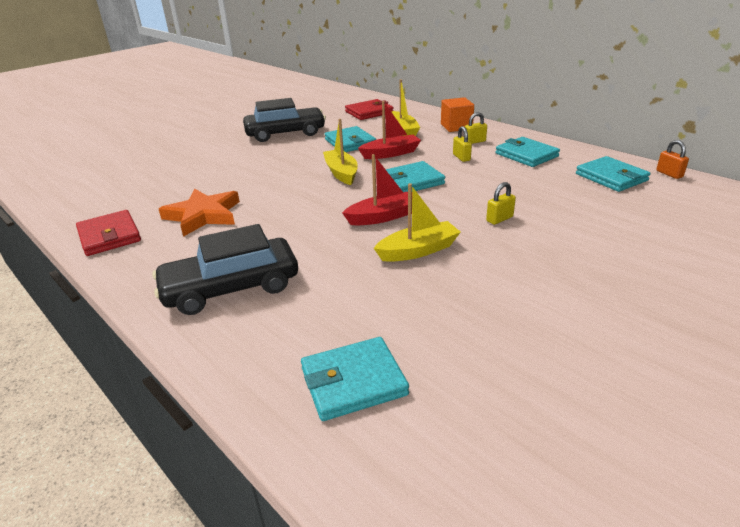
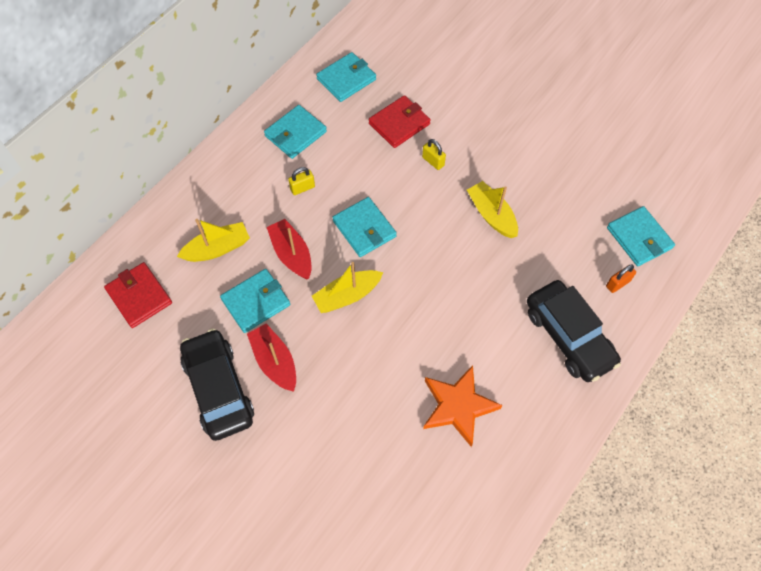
camera: 100 degrees left, 30 degrees up
(109, 236) = (512, 483): red wallet -> red wallet (399, 124)
(383, 216) = (440, 245): red boat -> red boat (275, 361)
(456, 127) = (207, 193): orange cube -> none
(474, 142) = (257, 176): yellow padlock -> none
(669, 174) = (337, 41): orange padlock -> orange padlock (618, 283)

